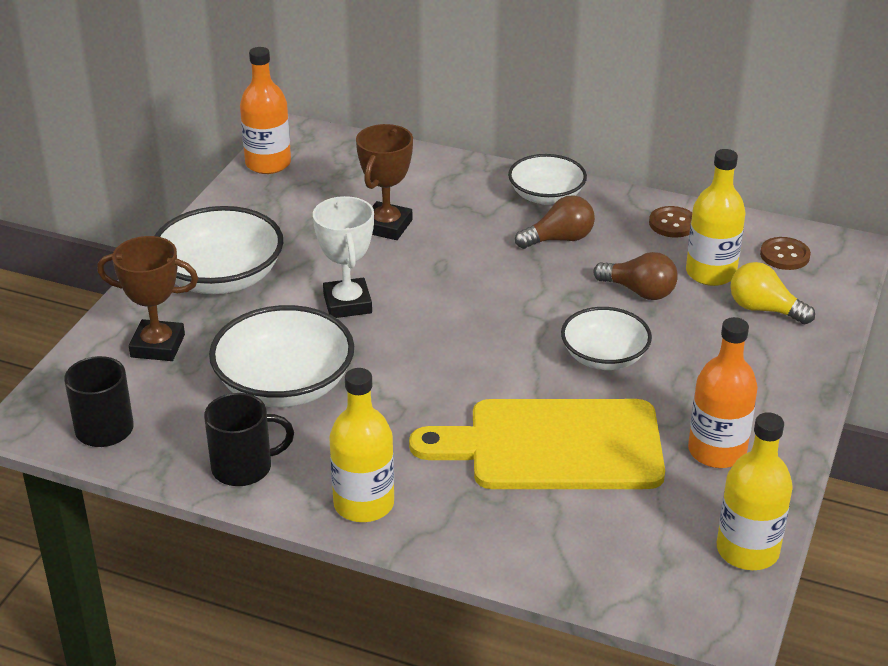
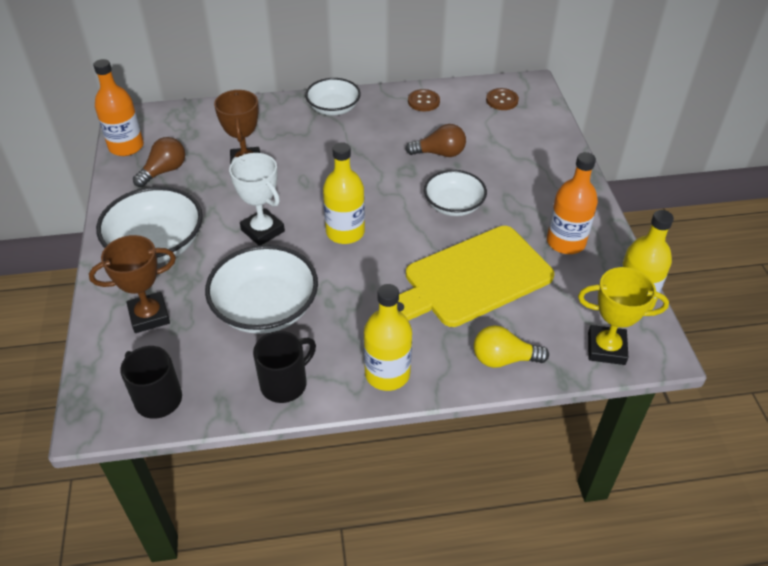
camera: 30 degrees left, 10 degrees up
(559, 239) = (364, 135): brown light bulb -> brown light bulb (164, 171)
(658, 588) = (606, 348): none -> yellow trophy
(710, 273) = (470, 126): yellow bottle -> yellow bottle (345, 232)
(764, 309) = (518, 139): yellow light bulb -> yellow light bulb (503, 359)

